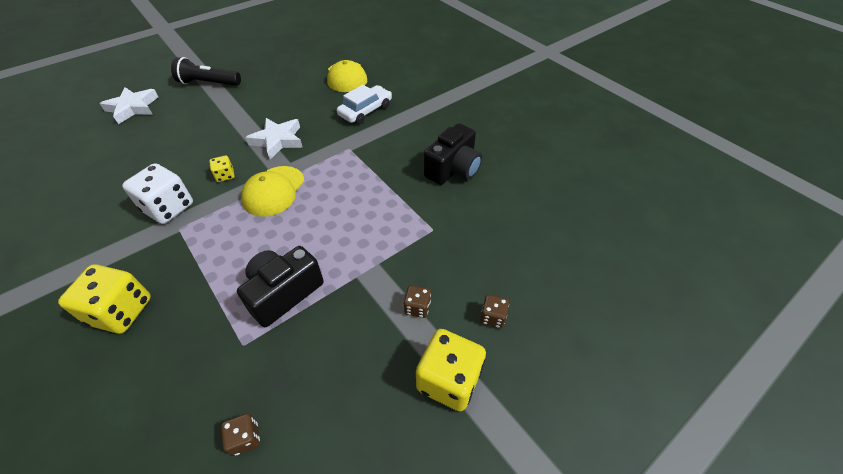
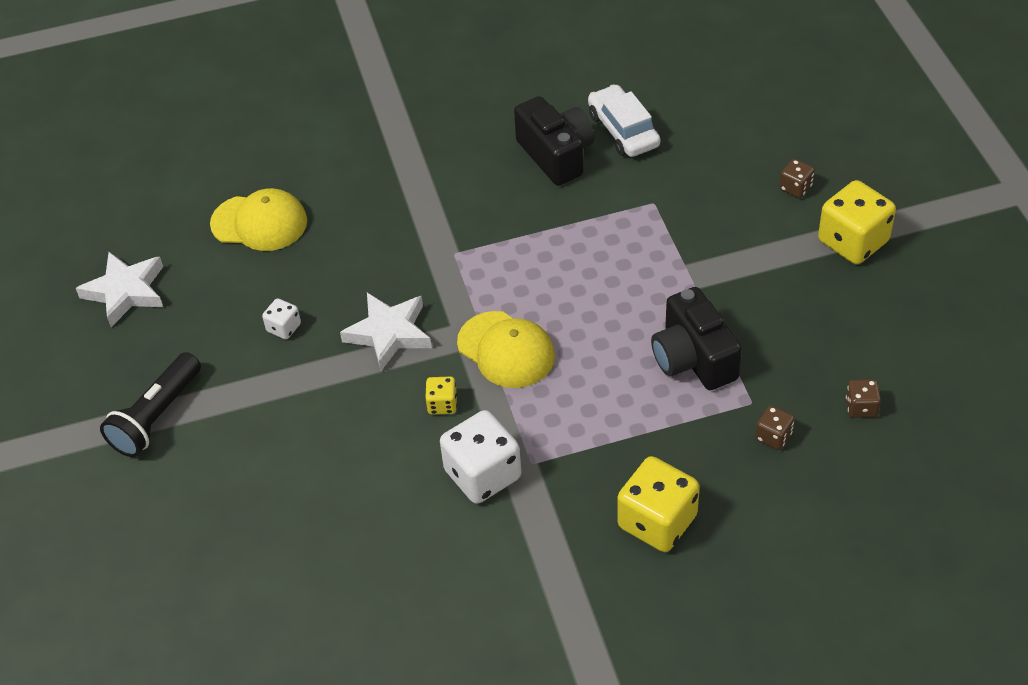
camera: 65 degrees left, 0 degrees up
(133, 108) = (172, 533): white star -> white star (126, 292)
(274, 104) = (284, 328): none -> white dice
(365, 111) = (372, 217): white car -> white car (623, 130)
(417, 307) = (760, 244): brown dice -> brown dice (773, 436)

